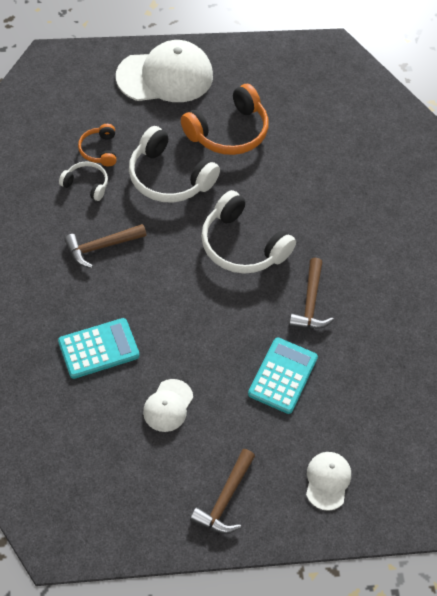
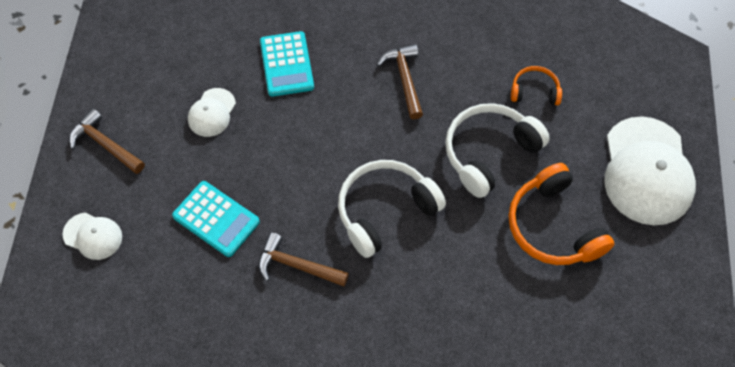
camera: 105 degrees right, 5 degrees up
(86, 184) = (488, 74): white headphones -> none
(168, 405) = (212, 113): white cap -> white cap turned 105 degrees counterclockwise

